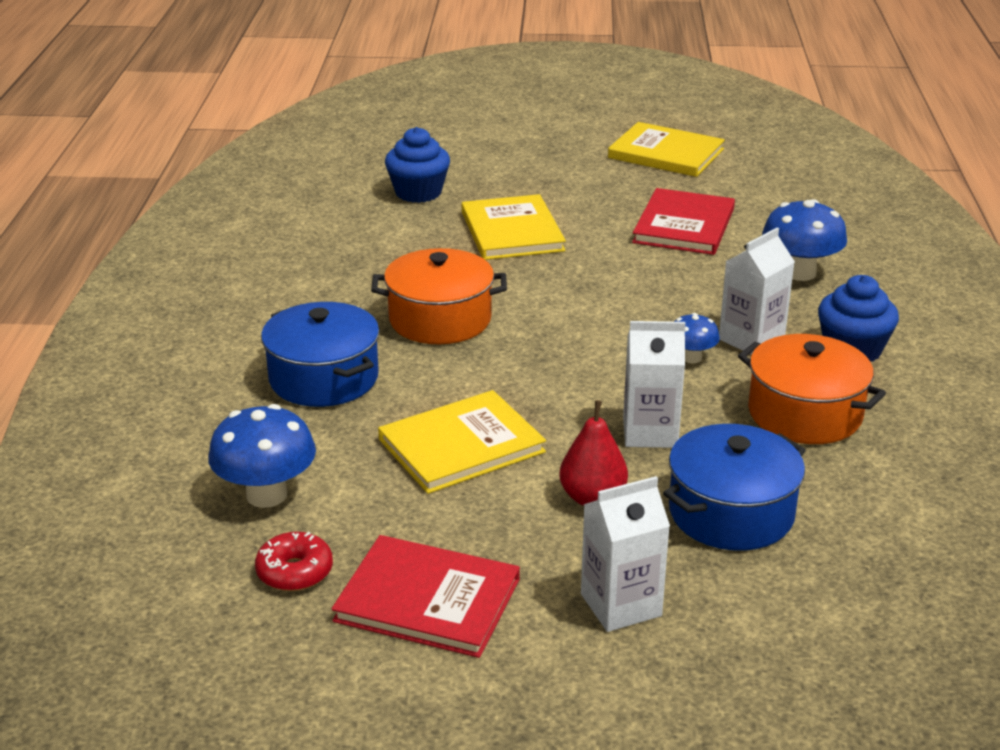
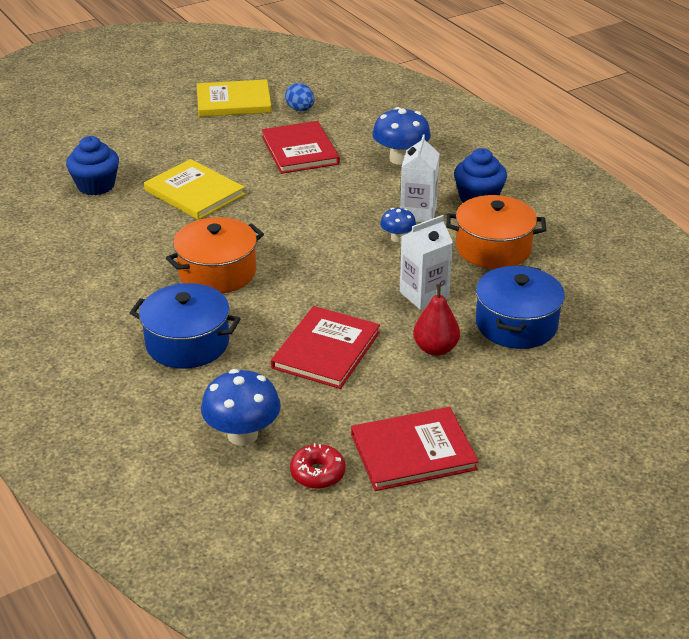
camera: 35 degrees left, 5 degrees up
(461, 446) = (326, 350): yellow book -> red book
(621, 605) = (516, 403): white carton -> none
(735, 184) = (300, 109): none -> blue egg

